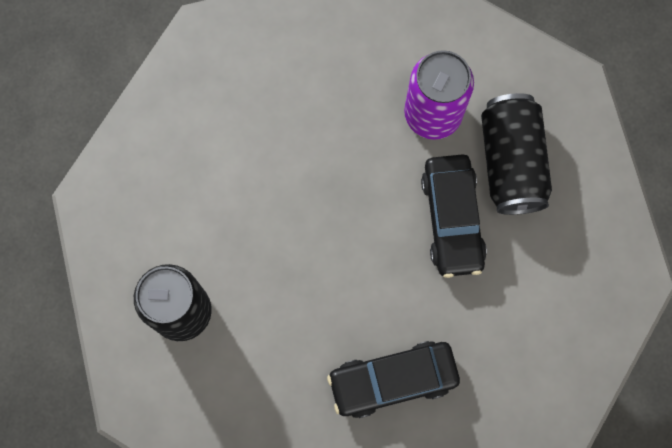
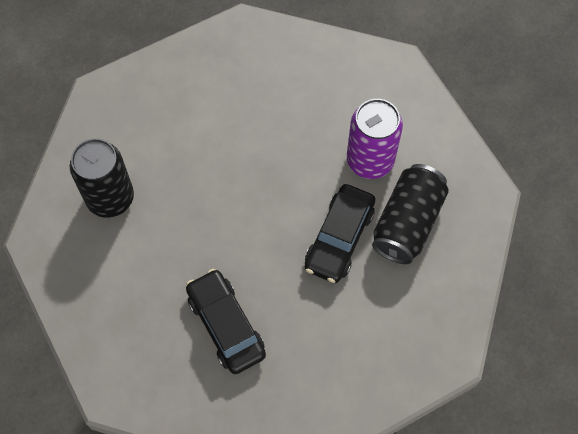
camera: 30 degrees right, 10 degrees down
(393, 380) = (226, 325): black car -> black car turned 45 degrees clockwise

